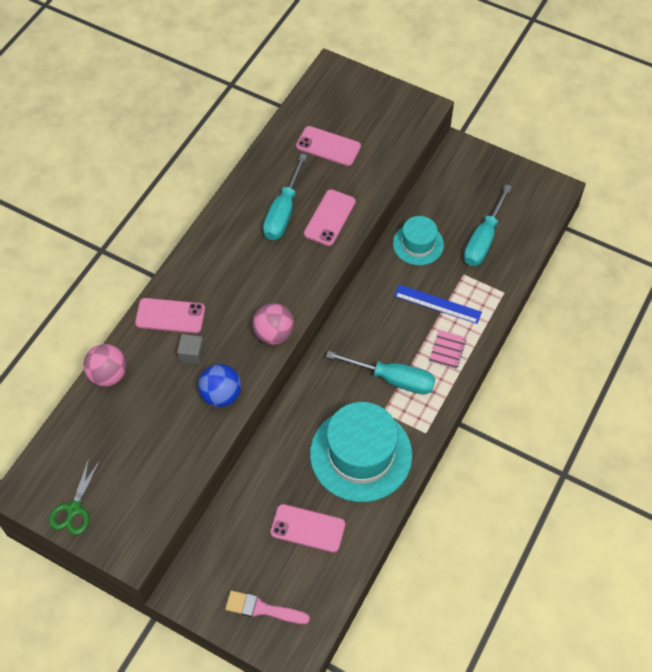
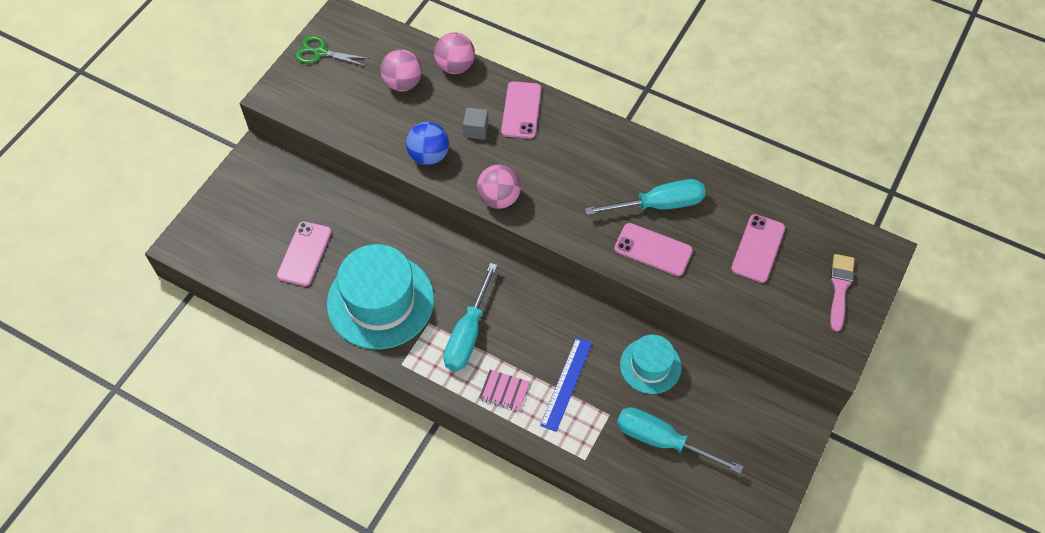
camera: 90 degrees right, 0 degrees up
(126, 423) = (403, 83): none -> pink ball
(262, 609) = (229, 218): pink brush -> pink brush (840, 288)
(283, 212) = (658, 205): turquoise screwdriver -> turquoise screwdriver turned 150 degrees clockwise

